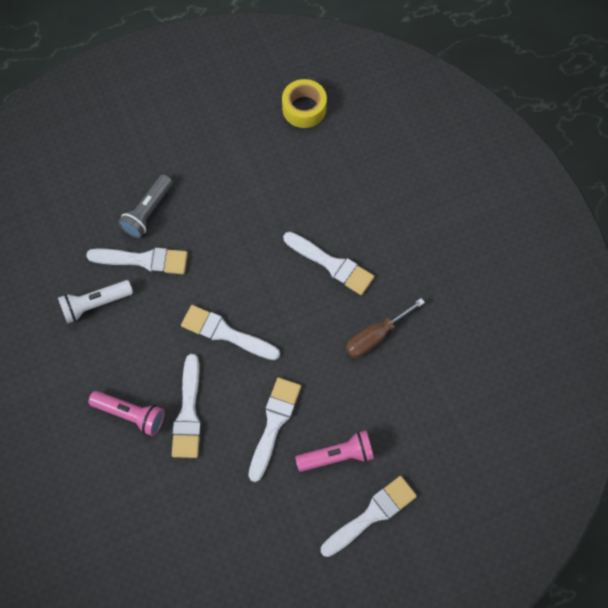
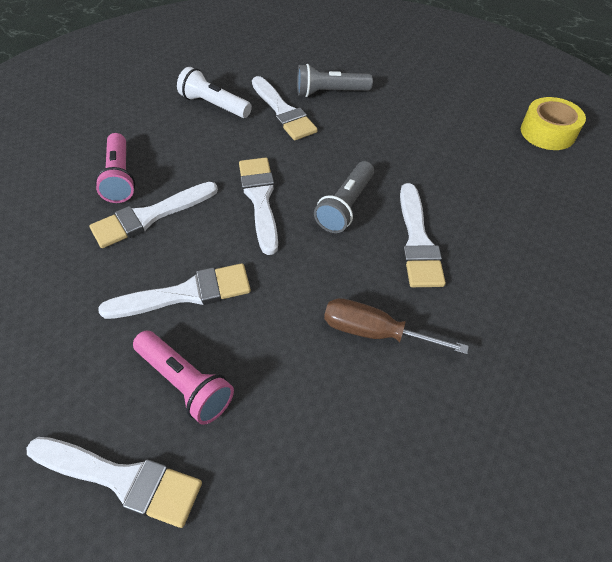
camera: 55 degrees right, 15 degrees down
(272, 285) = (346, 206): none -> grey flashlight

